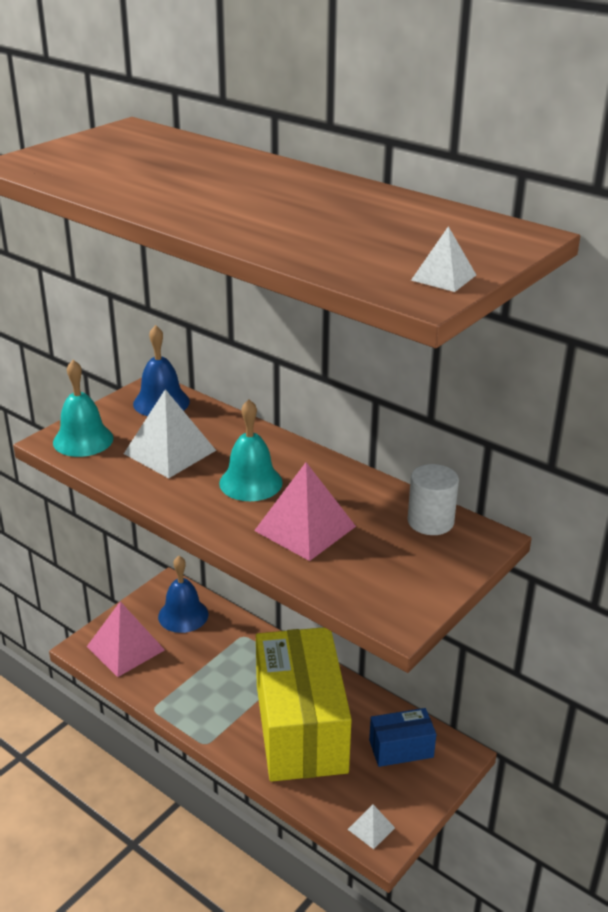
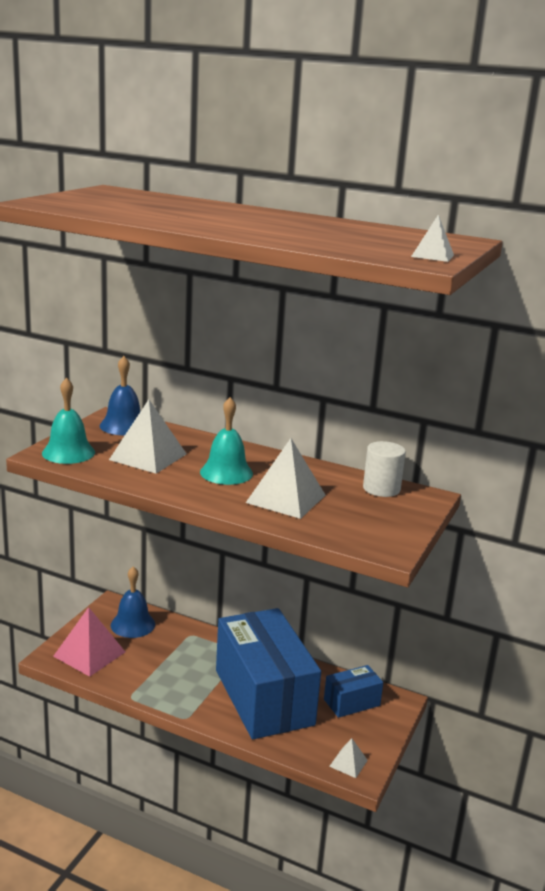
camera: 15 degrees left, 10 degrees down
(300, 728) = (263, 697): yellow box -> blue box
(305, 528) = (286, 499): pink pyramid -> white pyramid

